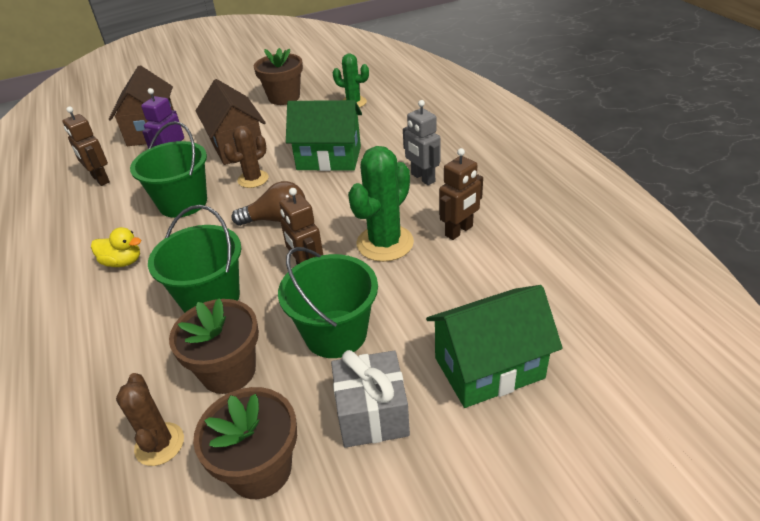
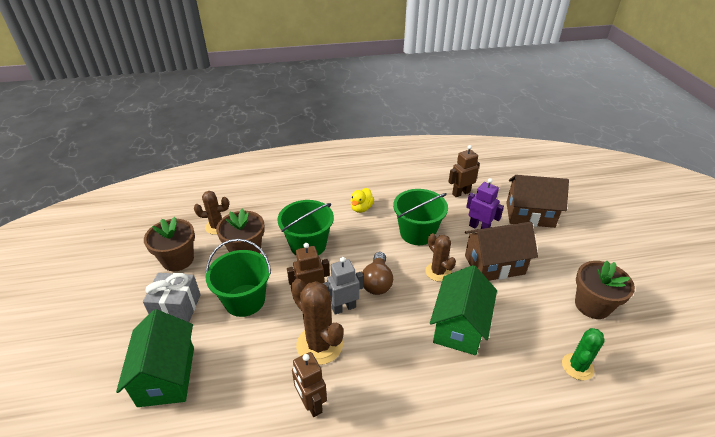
camera: 100 degrees right, 0 degrees up
(385, 243) = (319, 345): green cactus -> brown cactus
(422, 178) = (404, 397): grey robot -> grey robot (343, 307)

